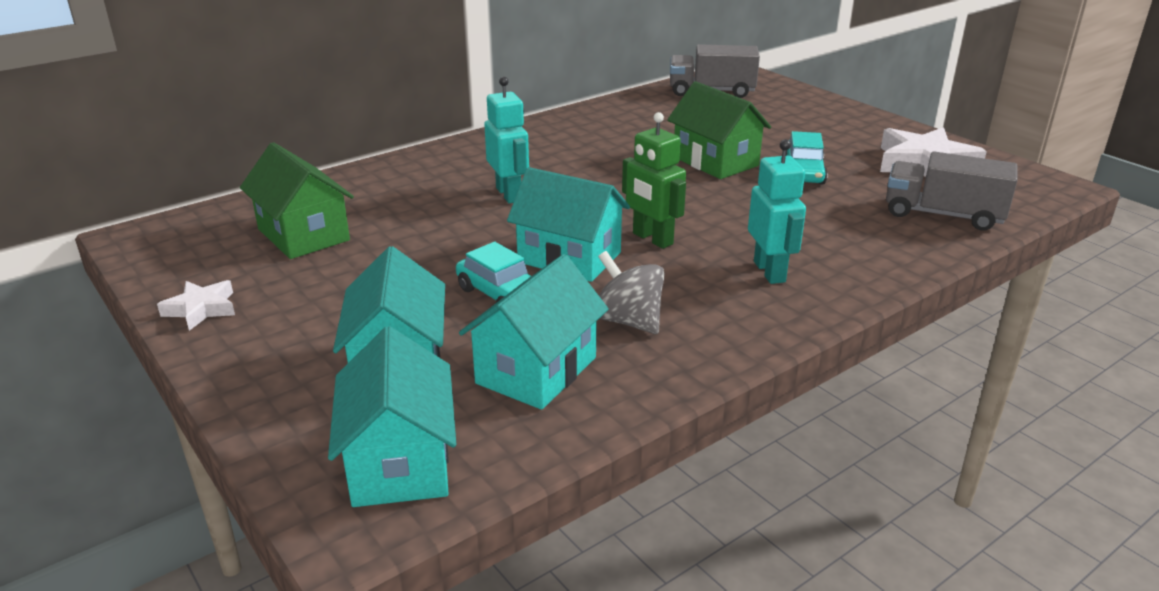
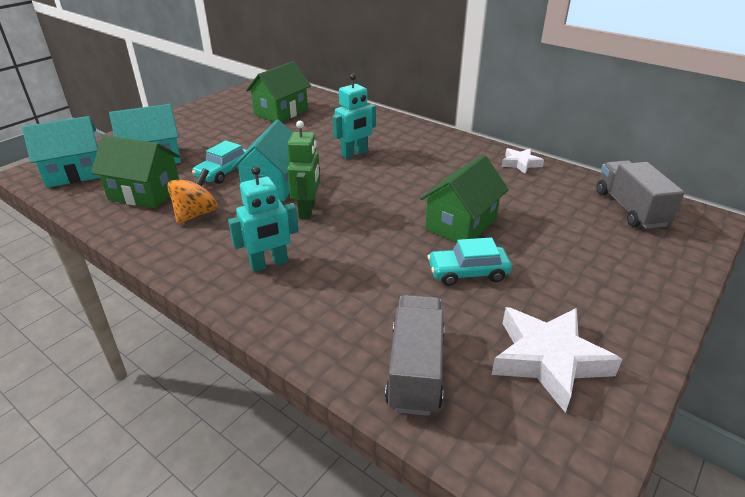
camera: 75 degrees right, 5 degrees up
(201, 309) = (204, 109): white star -> white star (520, 163)
(536, 370) = (145, 193): turquoise house -> green house
(628, 321) = (196, 214): grey spinning top -> orange spinning top
(652, 239) = (307, 210): green robot -> green robot turned 150 degrees clockwise

